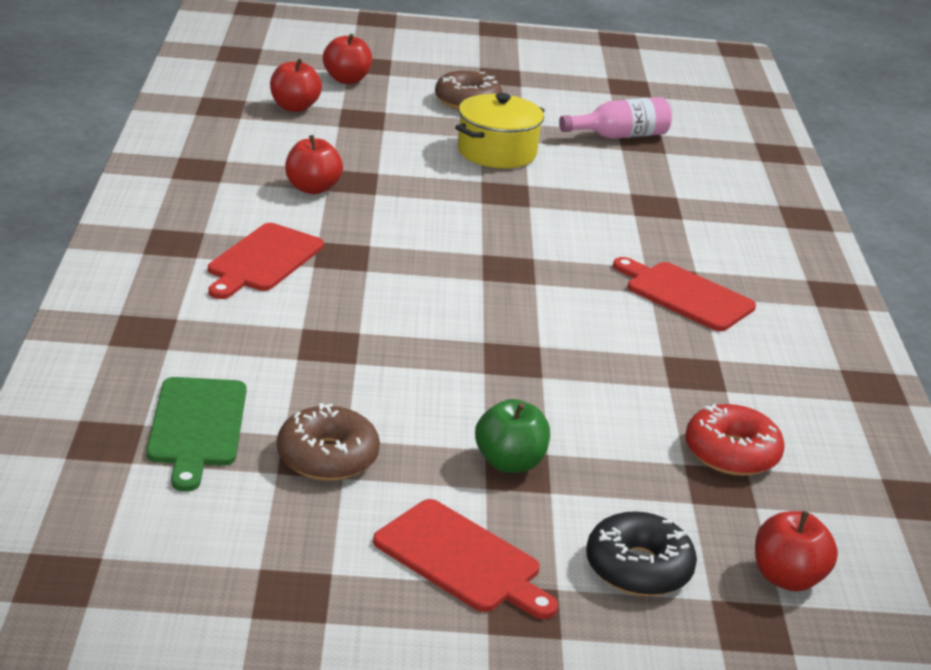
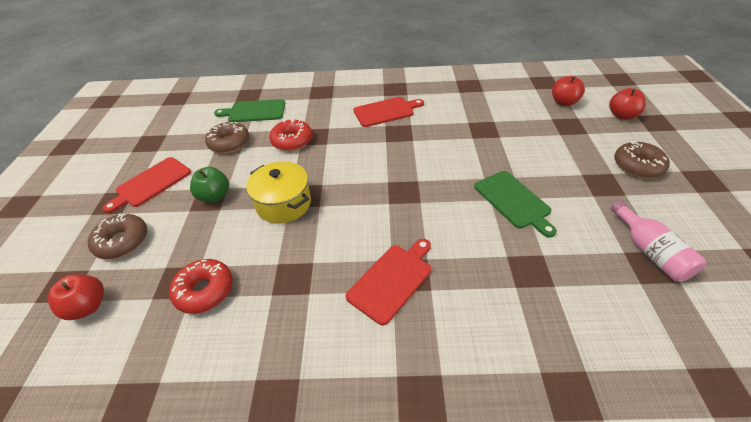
camera: 95 degrees right, 15 degrees up
(263, 260) = (386, 111): red cutting board -> red cutting board turned 135 degrees clockwise
(312, 188) = (467, 117): red apple -> none
(339, 372) = (292, 141): none -> red donut
(497, 152) = (563, 182): yellow pot -> yellow pot (283, 204)
(534, 191) = (513, 201): none -> green cutting board
(638, 568) = (122, 241): black donut -> brown donut

